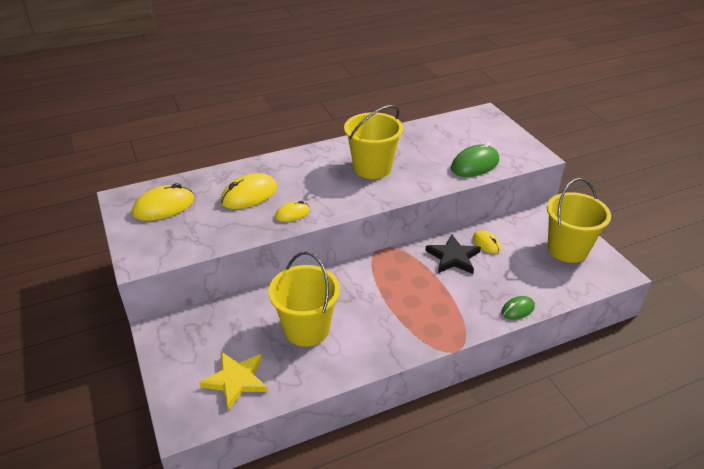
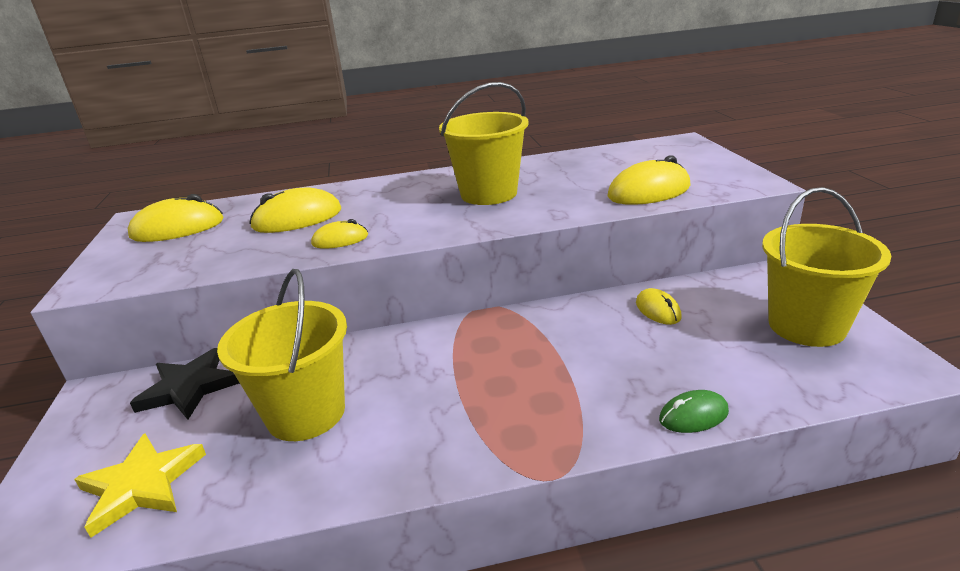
camera: 15 degrees right, 10 degrees down
(453, 257) = (595, 326): black star -> black star (189, 388)
(475, 165) = (649, 191): green mouse -> yellow mouse

